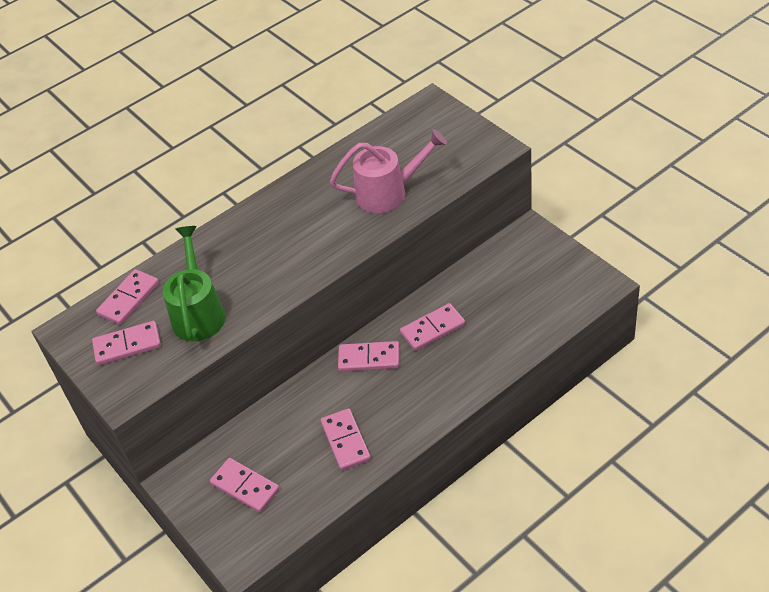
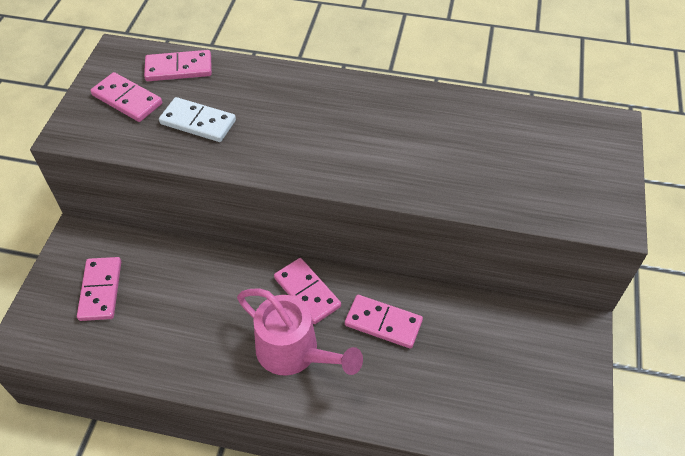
camera: 45 degrees right, 5 degrees up
(198, 312) = (198, 122): green watering can -> white domino
(345, 441) = (199, 336): pink domino -> none
(389, 193) = (462, 169): pink watering can -> pink watering can (295, 353)

